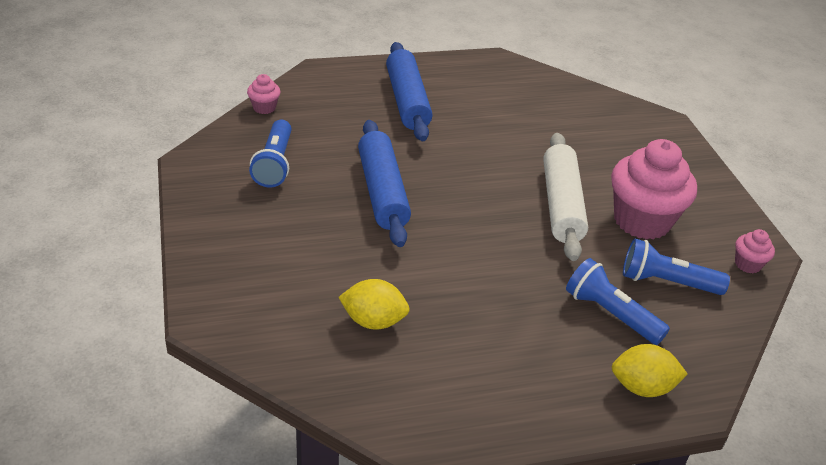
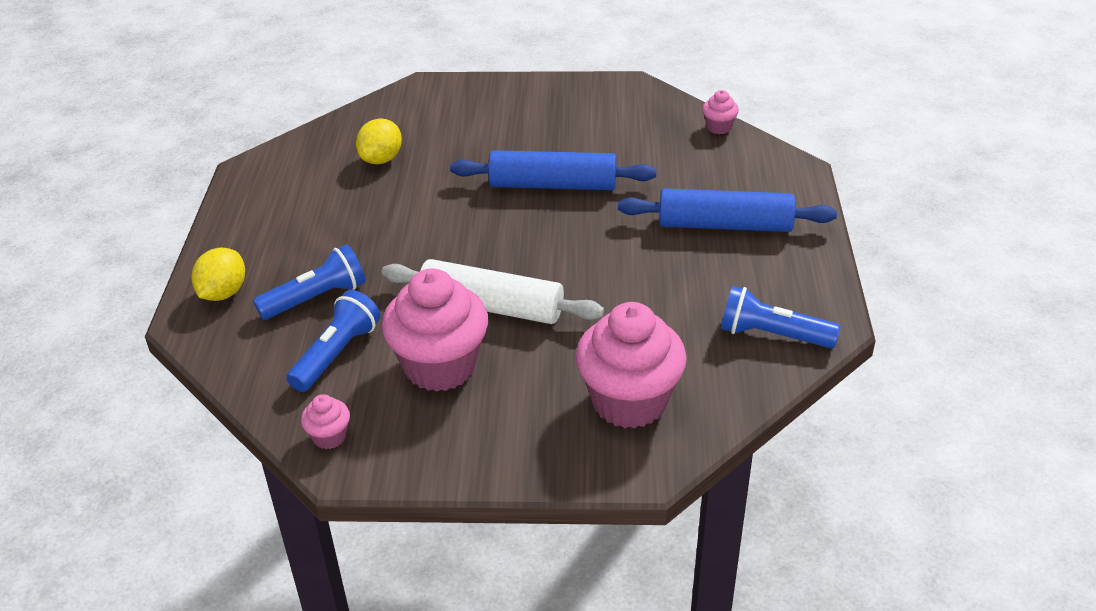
camera: 110 degrees right, 0 degrees up
(275, 164) = (615, 127): blue flashlight -> blue flashlight (772, 335)
(617, 131) = (629, 401): none -> pink cupcake

